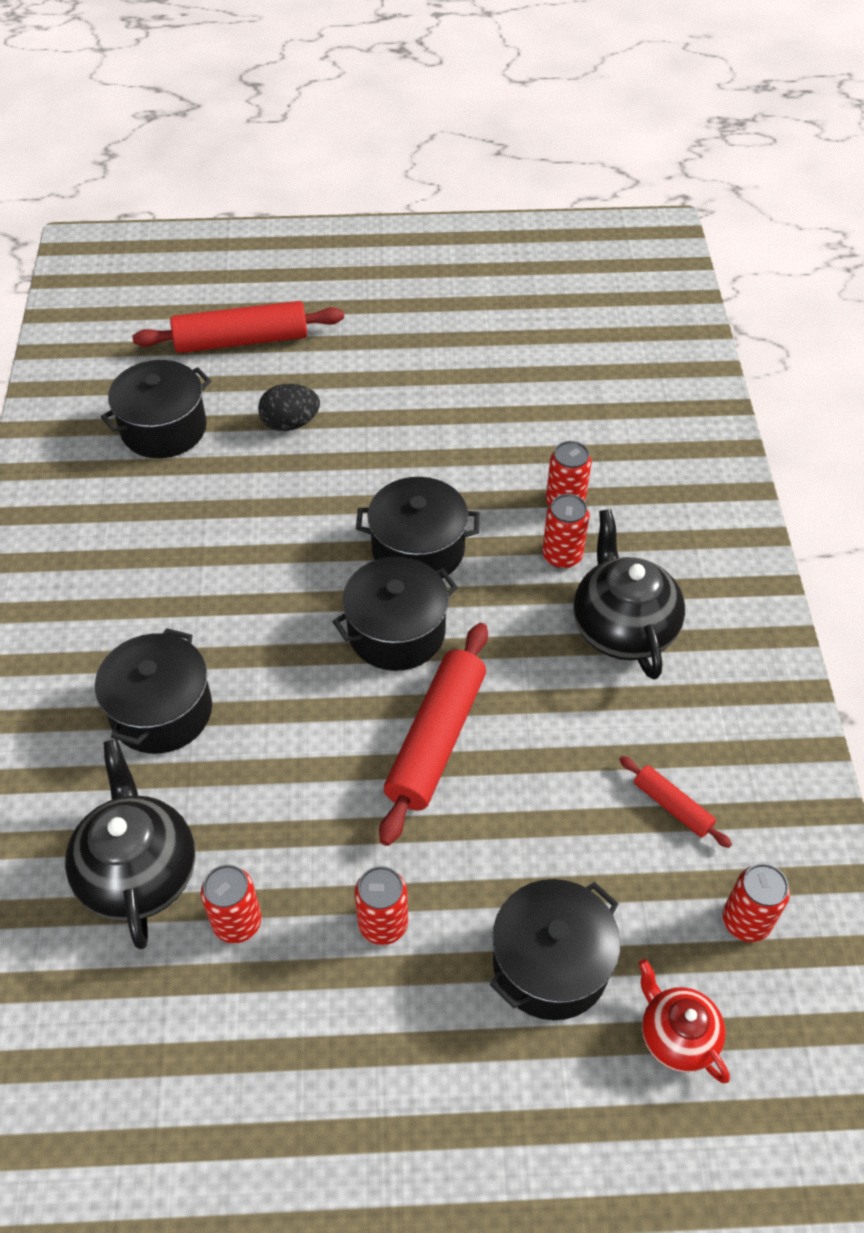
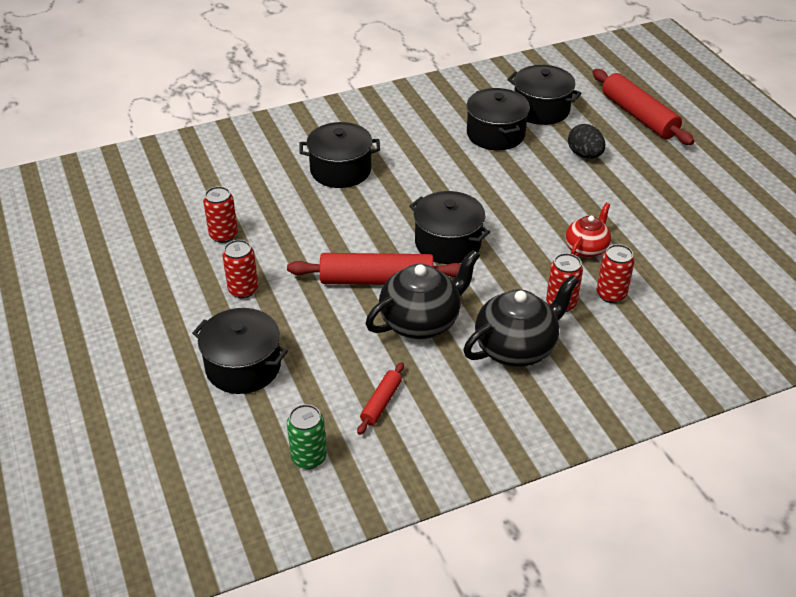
camera: 70 degrees right, 10 degrees down
(138, 872) = (239, 193): black teapot -> black teapot (421, 321)
(418, 549) = (520, 235): black pot -> black pot (495, 134)
(676, 1036) = (215, 436): red teapot -> red teapot (586, 248)
(746, 921) = (309, 457): red can -> green can

